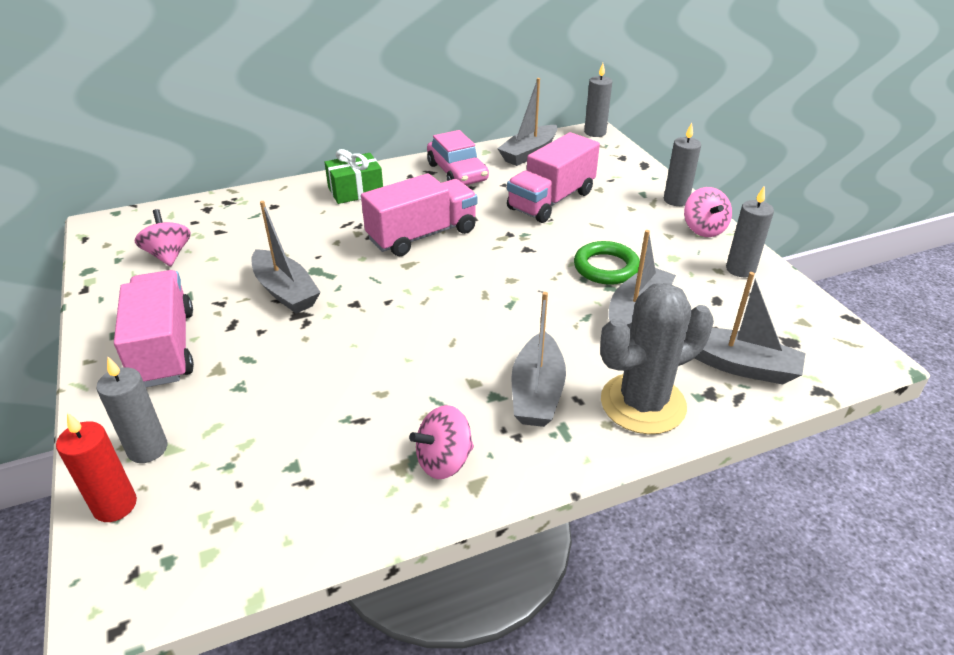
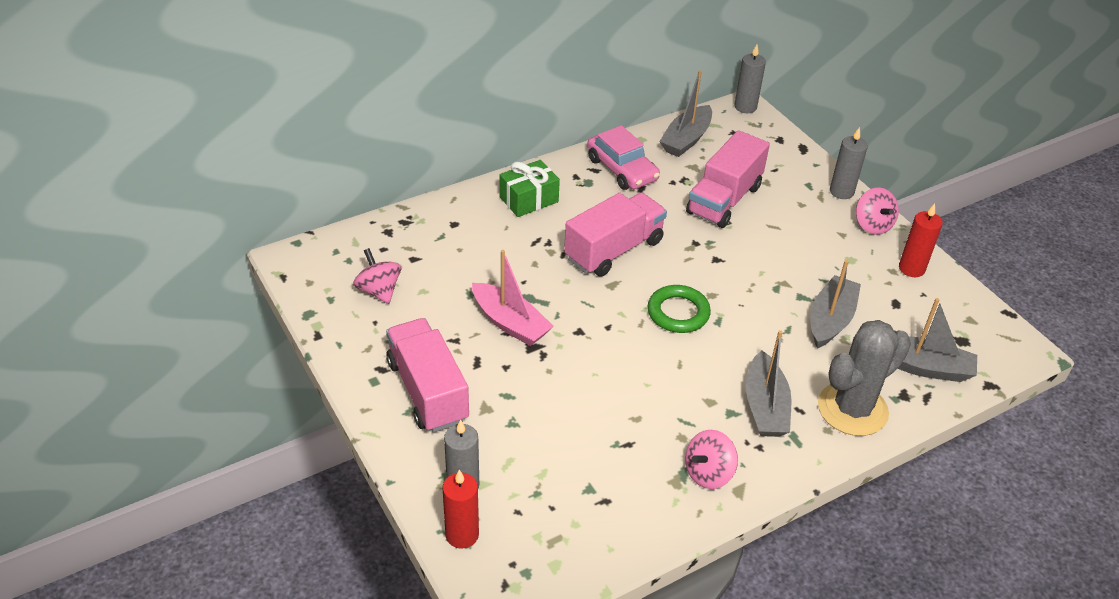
camera: 10 degrees left, 5 degrees up
(285, 291) = (510, 323): grey boat -> pink boat
(606, 267) = (793, 275): green ring -> green ring (678, 313)
(740, 269) = (911, 268): grey candle -> red candle

